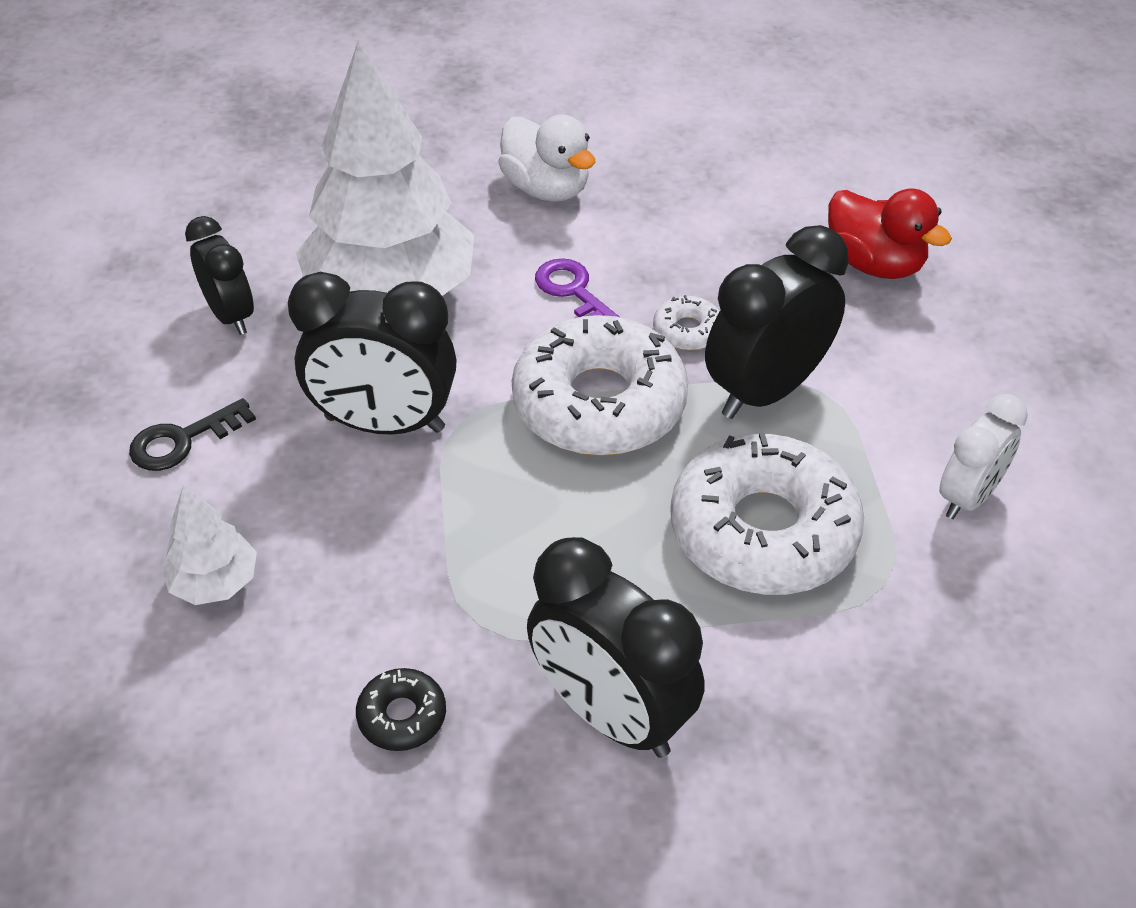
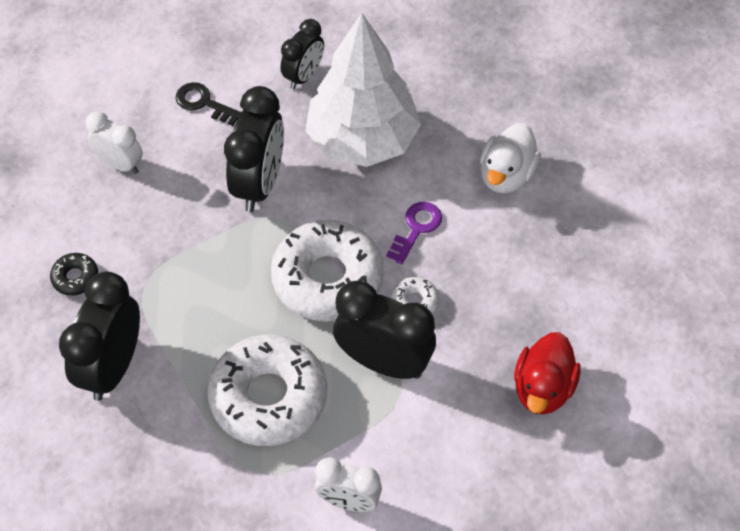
camera: 65 degrees right, 10 degrees up
(215, 582) = (120, 164): white tree -> white clock
(385, 424) = (259, 184): black clock -> black clock turned 150 degrees counterclockwise

